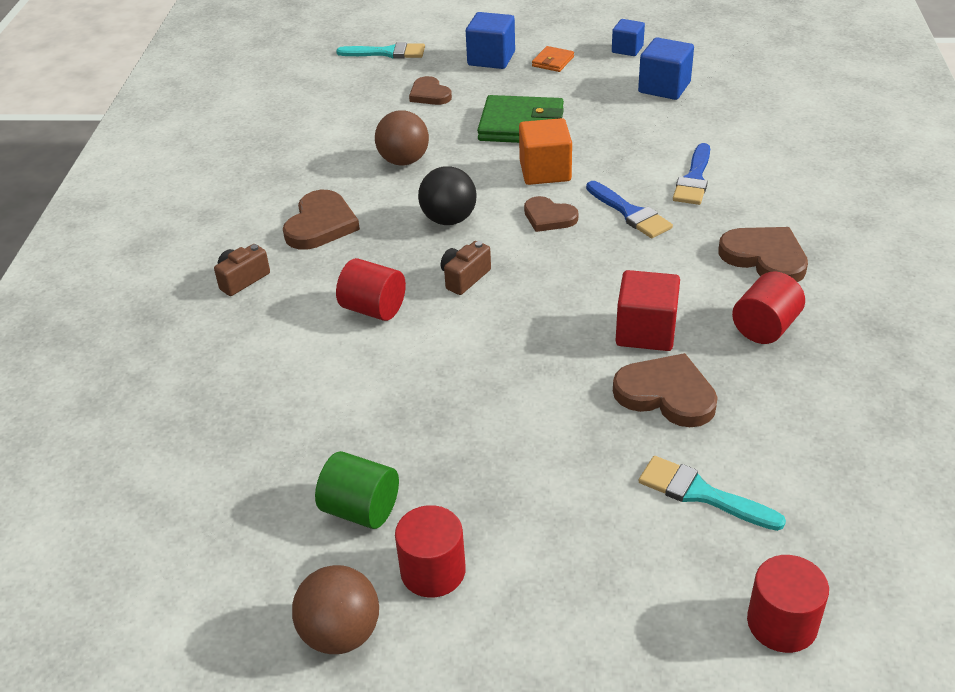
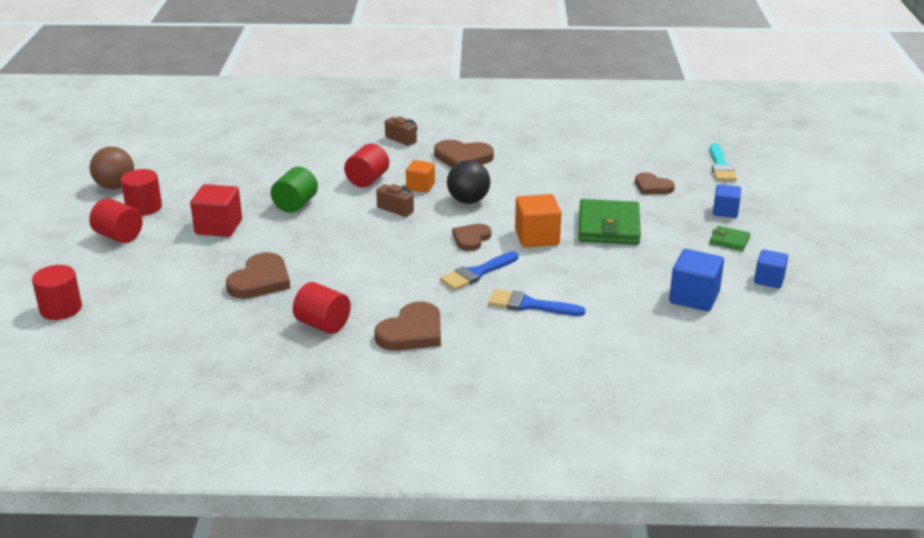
camera: 85 degrees right, 10 degrees down
(361, 509) = (194, 186): green cylinder -> green cylinder (295, 205)
(401, 259) = (420, 186): none -> orange cube
(404, 161) = (547, 181): brown ball -> none
(429, 94) = (652, 187): brown heart -> brown heart turned 105 degrees counterclockwise
(491, 59) = (725, 211): blue cube -> blue cube, size x0.65
(538, 589) = (118, 236): none -> red cylinder
(553, 61) = (729, 241): orange wallet -> green wallet
(646, 331) = (327, 275): red cube -> red cube (218, 227)
(701, 494) = (167, 289): turquoise brush -> none

